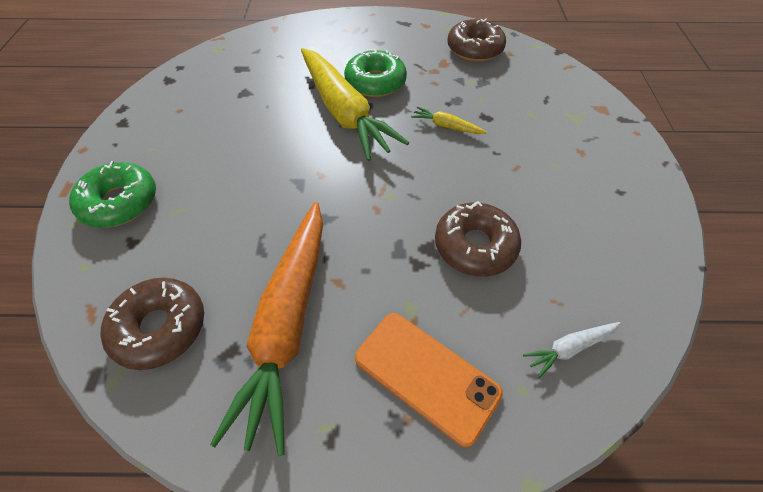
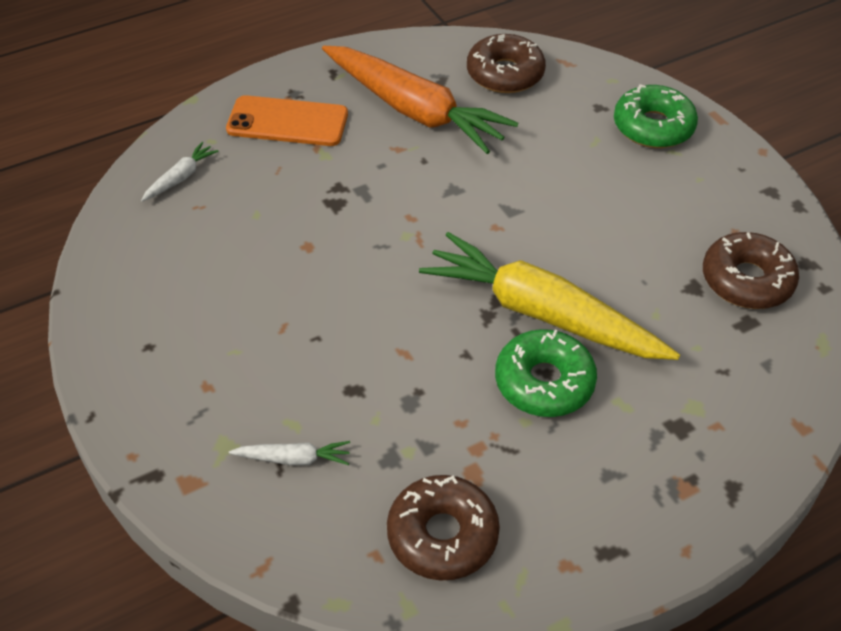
camera: 150 degrees right, 5 degrees down
(288, 323) = (414, 110): orange carrot -> orange carrot turned 150 degrees clockwise
(446, 126) = (398, 349): yellow carrot -> none
(475, 246) = (292, 222): brown donut -> brown donut (746, 280)
(537, 99) = (293, 459): none -> white carrot

